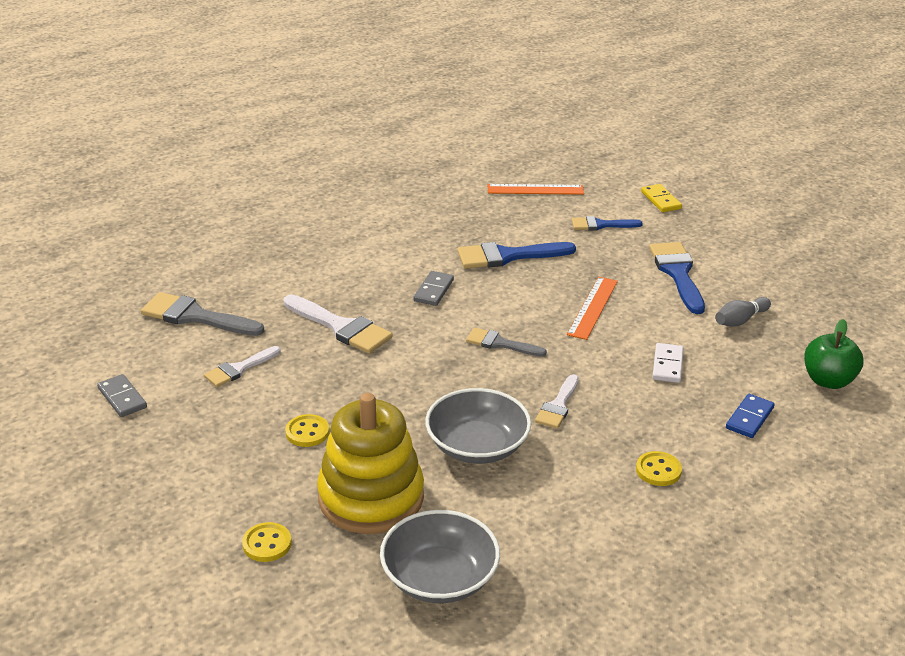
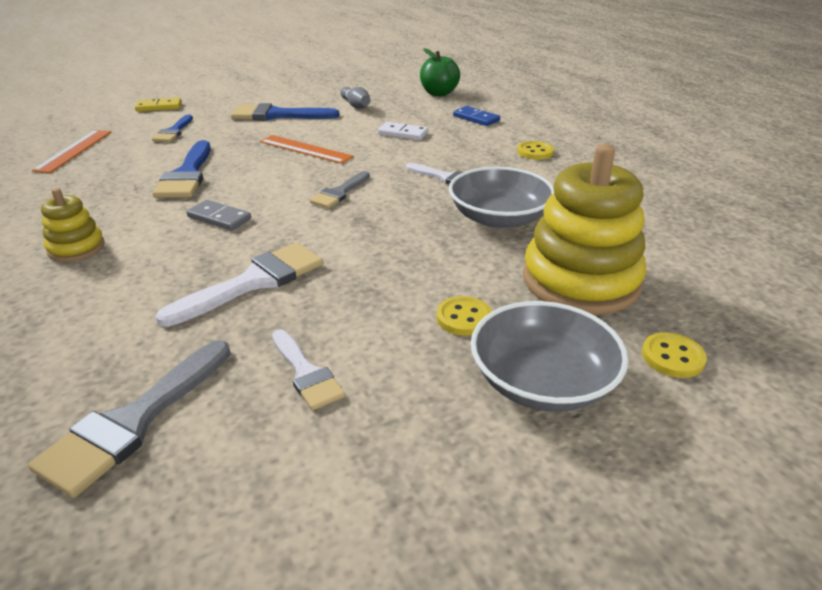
camera: 80 degrees left, 0 degrees up
(122, 398) = (334, 522): grey domino -> none
(372, 242) = (76, 248): none -> yellow stacking toy
(439, 577) = (689, 252): grey bowl -> grey bowl (542, 382)

